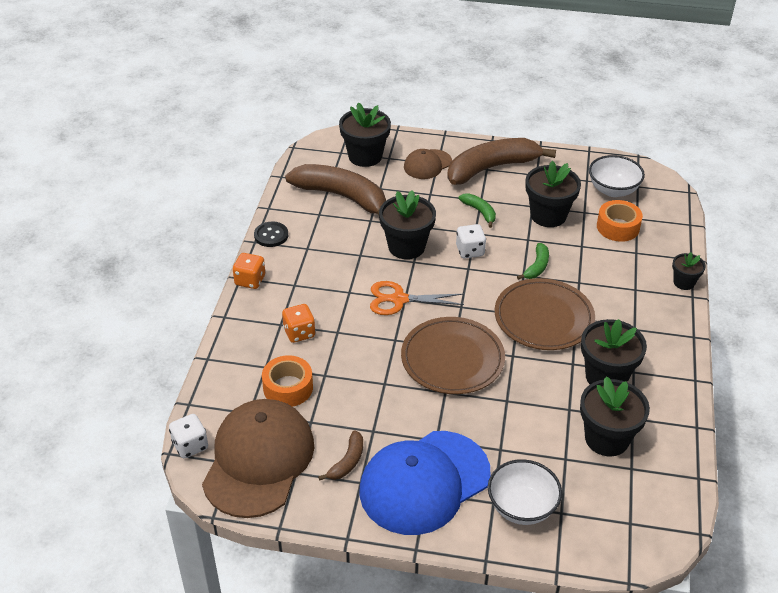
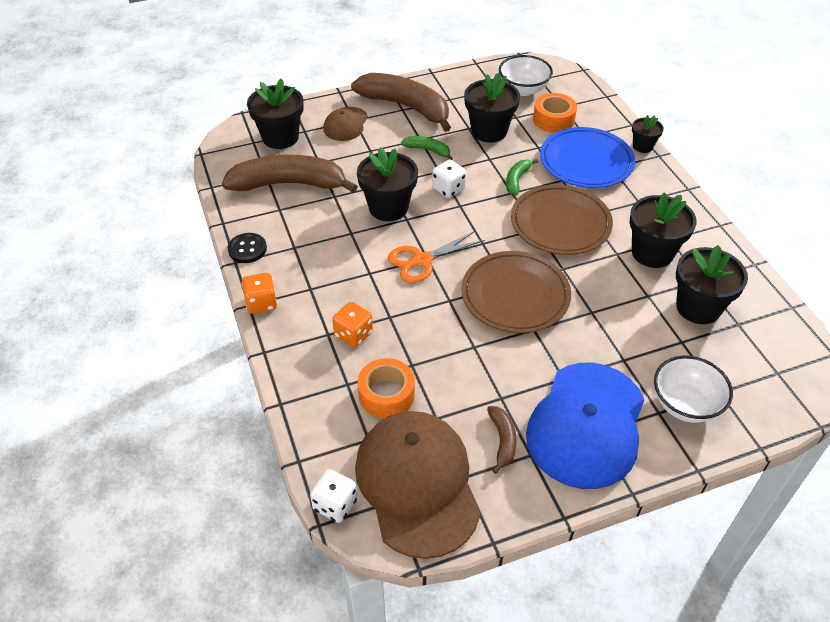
camera: 30 degrees left, 5 degrees up
(491, 168) = (406, 107): brown banana -> brown banana turned 90 degrees clockwise
(537, 267) = (517, 180): green banana -> green banana turned 150 degrees counterclockwise
(615, 275) = (586, 162): none -> blue plate

